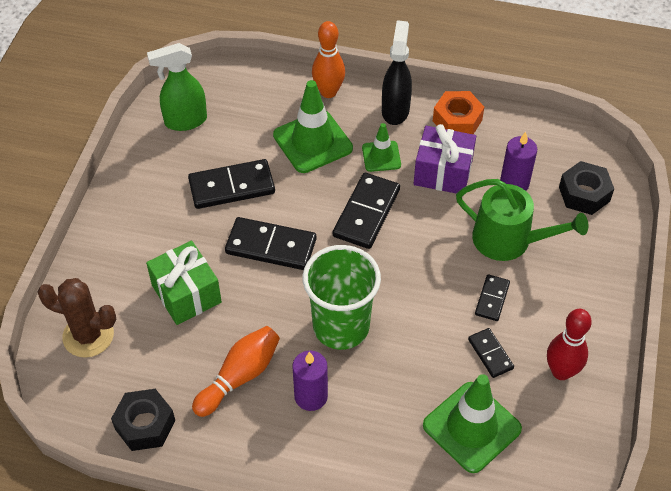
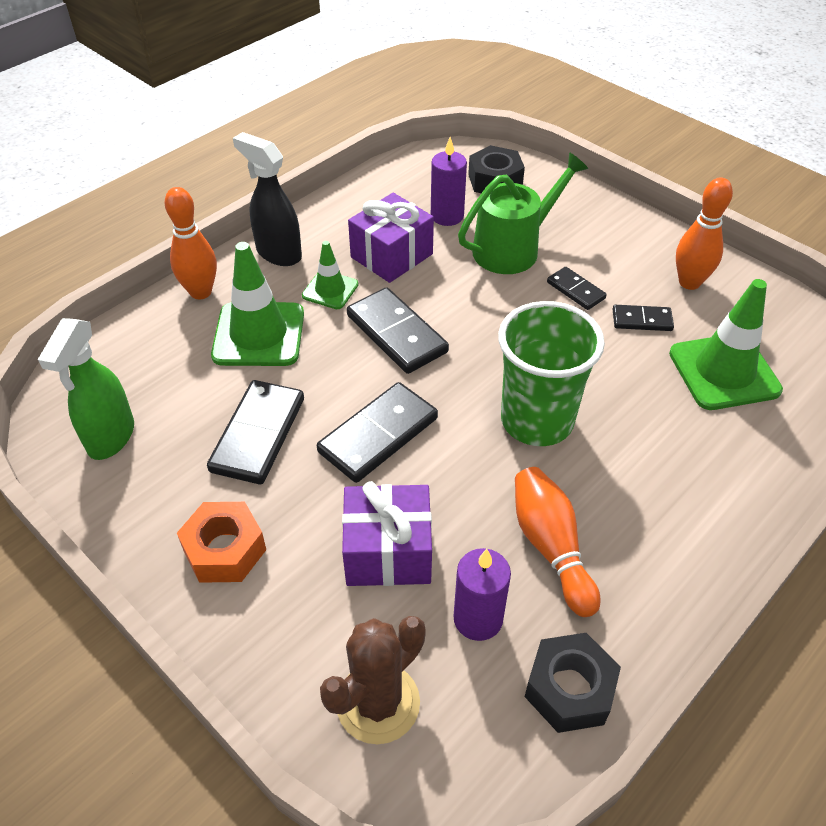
camera: 60 degrees left, 5 degrees down
(186, 294) = (388, 552): green gift -> purple gift
(311, 396) = (617, 488): purple candle -> purple candle (478, 619)
(457, 120) = (334, 218): orange nut -> orange nut (225, 550)
(561, 371) = (689, 282): red bowling pin -> orange bowling pin

